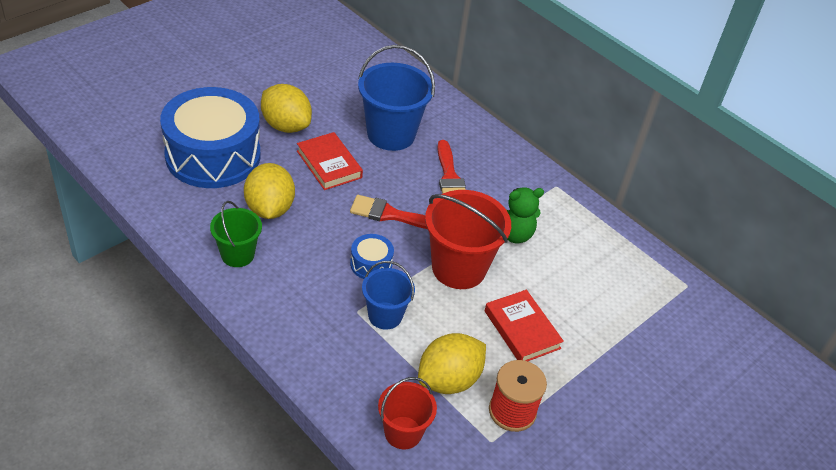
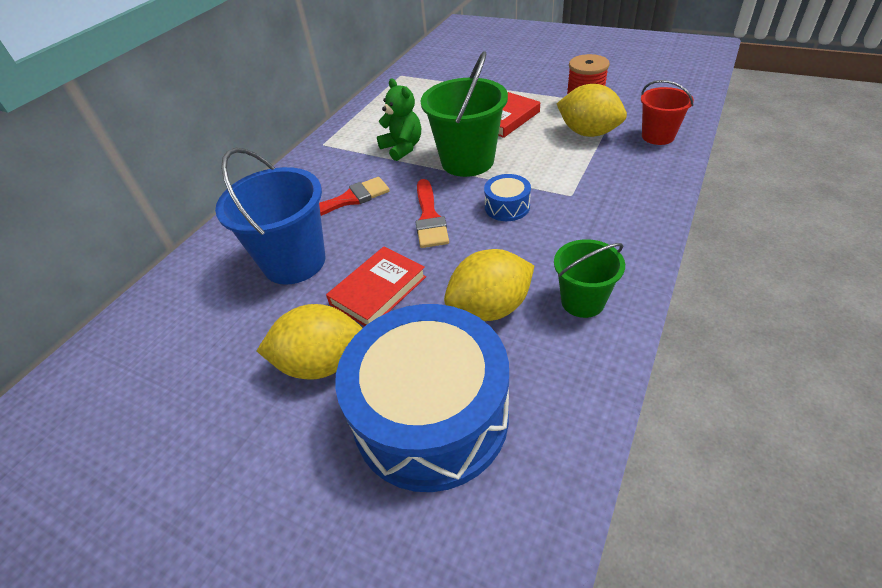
camera: 100 degrees left, 0 degrees up
(286, 126) = (321, 363): yellow lemon -> yellow lemon turned 60 degrees clockwise
(385, 315) = (559, 179): blue bucket -> none
(458, 268) = (467, 161): red bucket -> green bucket

